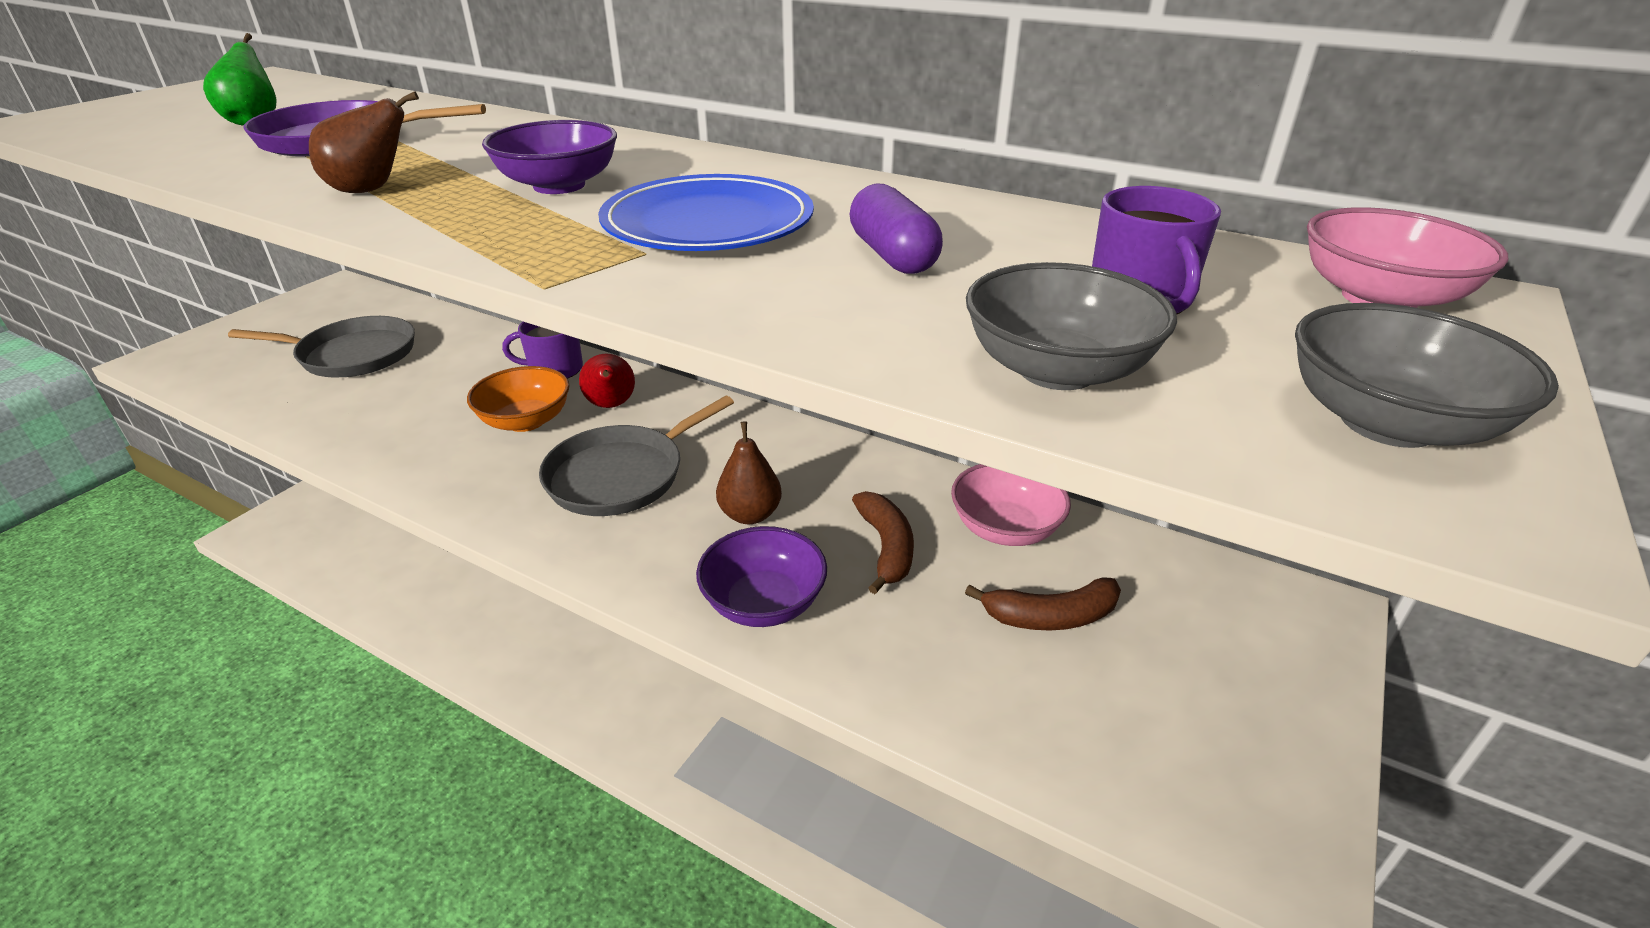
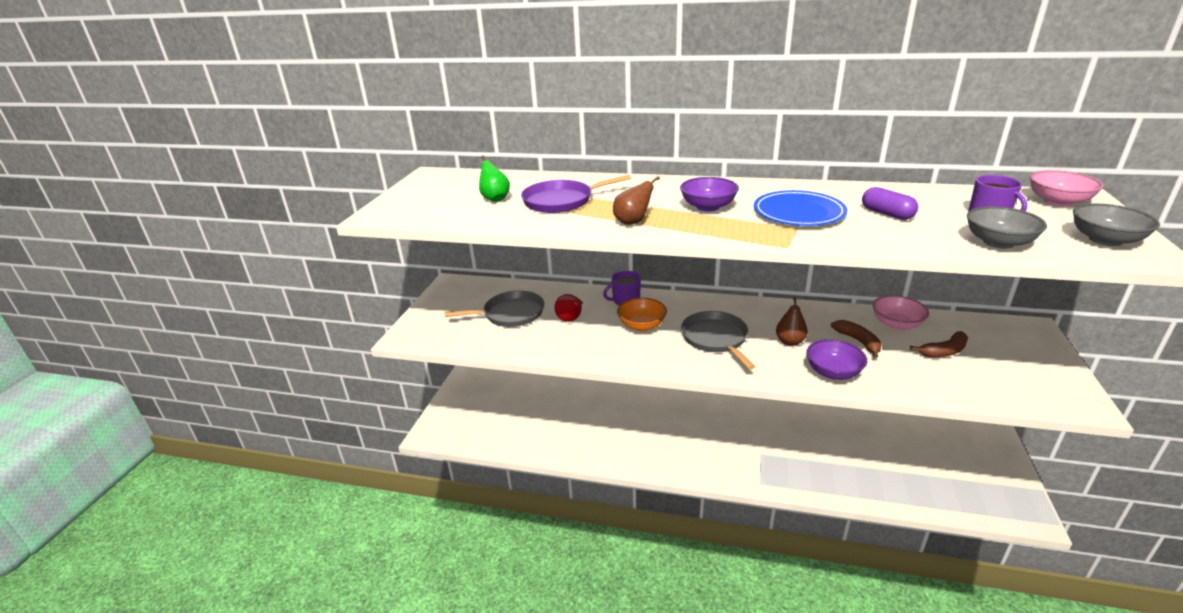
camera: 15 degrees left, 5 degrees down
(611, 405) = (673, 310): red pear -> red pear (570, 320)
(621, 475) = (715, 338): grey pan -> grey pan turned 135 degrees clockwise

